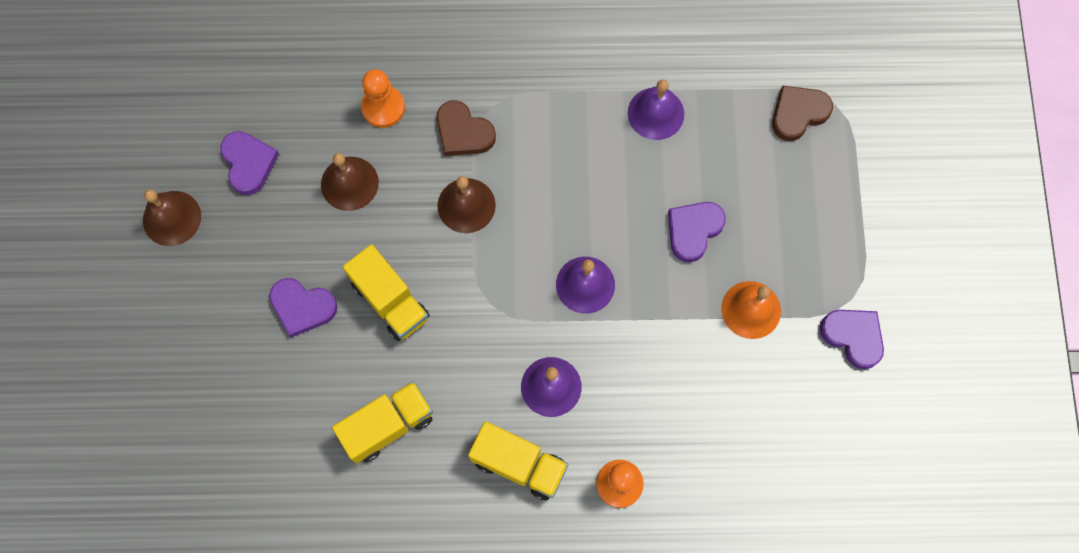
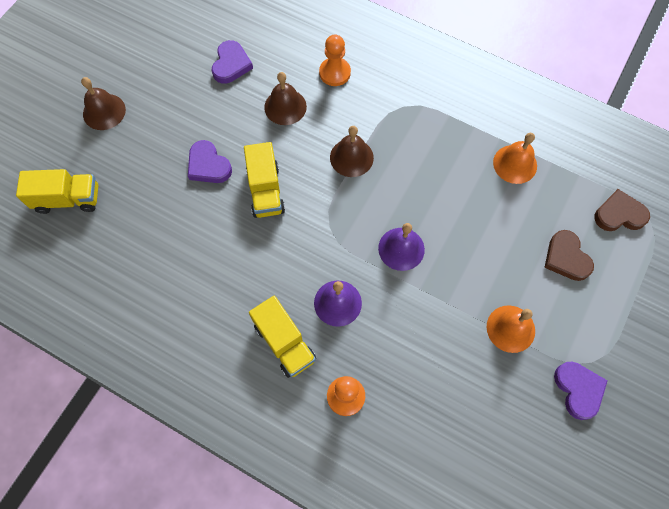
camera: 30 degrees right, 5 degrees down
(172, 218) = (165, 73): brown bell -> brown bell (104, 111)
(388, 425) = (214, 268): yellow truck -> yellow truck (68, 199)
(463, 132) = (377, 112): brown heart -> brown heart (566, 258)
(655, 113) = (515, 164): purple bell -> orange bell
(693, 230) = (498, 253): purple heart -> none

